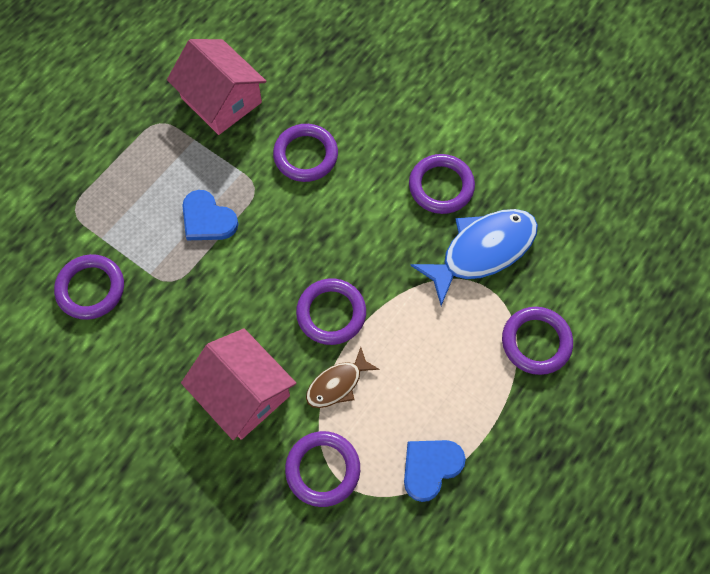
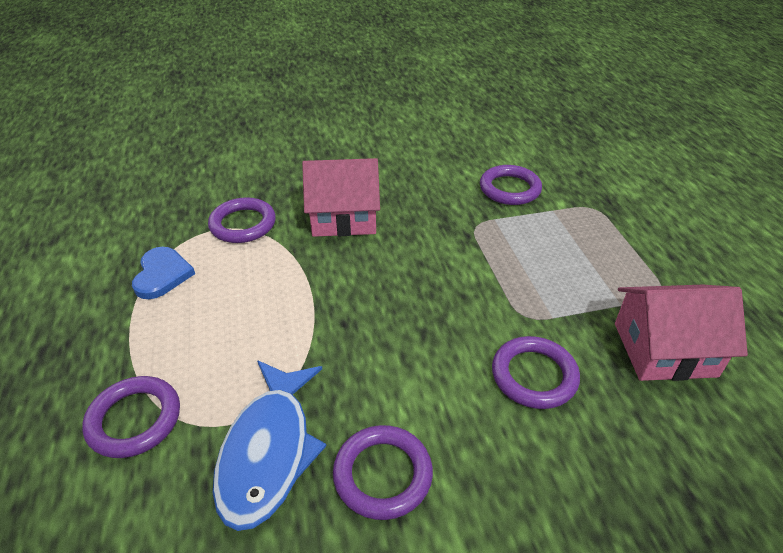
camera: 130 degrees right, 25 degrees down
(207, 219) = (517, 270): blue heart -> none
(331, 313) = (346, 294): purple ring -> none
(337, 384) = (287, 264): brown fish -> none

